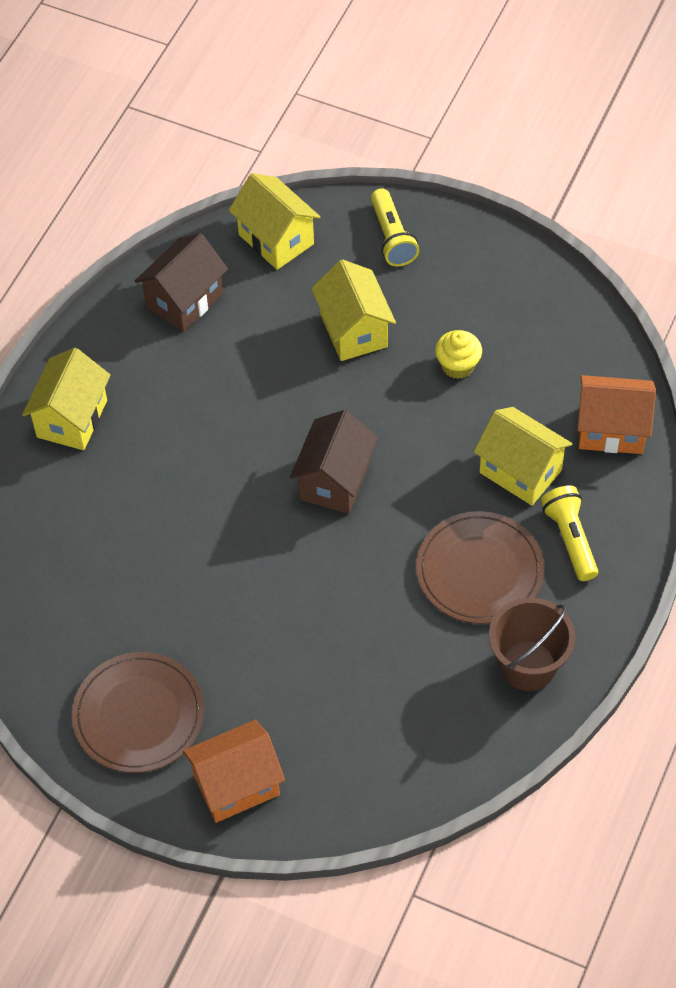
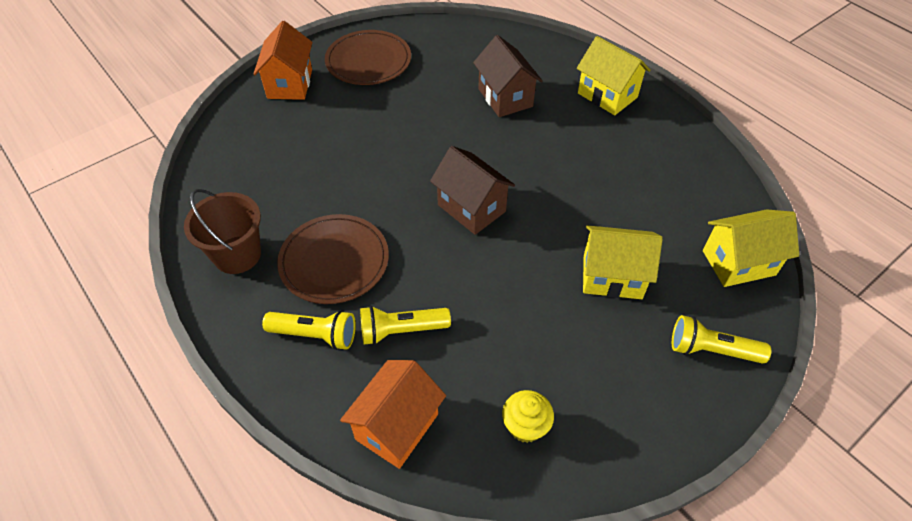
camera: 115 degrees right, 5 degrees down
(184, 300) = (691, 183): brown house -> brown house (505, 97)
(457, 365) = (537, 335): yellow cupcake -> yellow cupcake (525, 426)
(520, 471) = (401, 331): yellow house -> yellow flashlight

